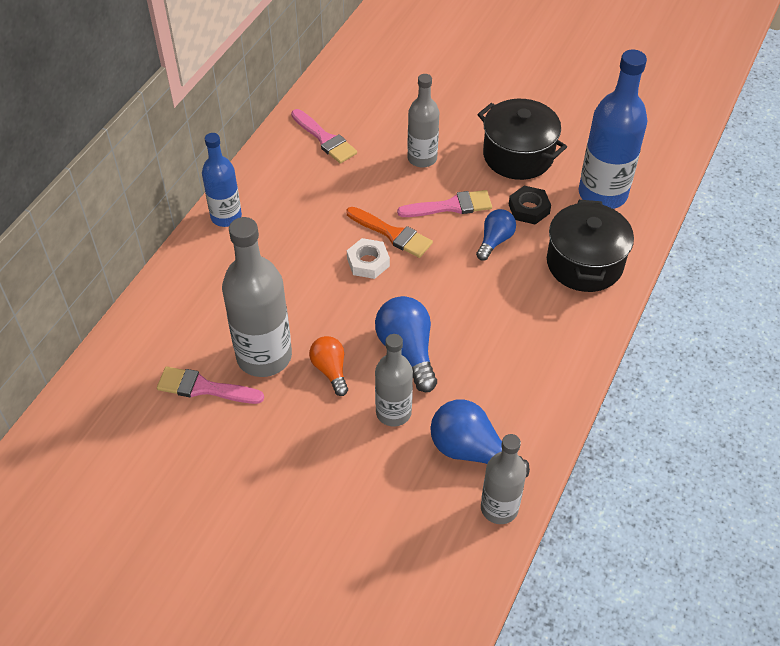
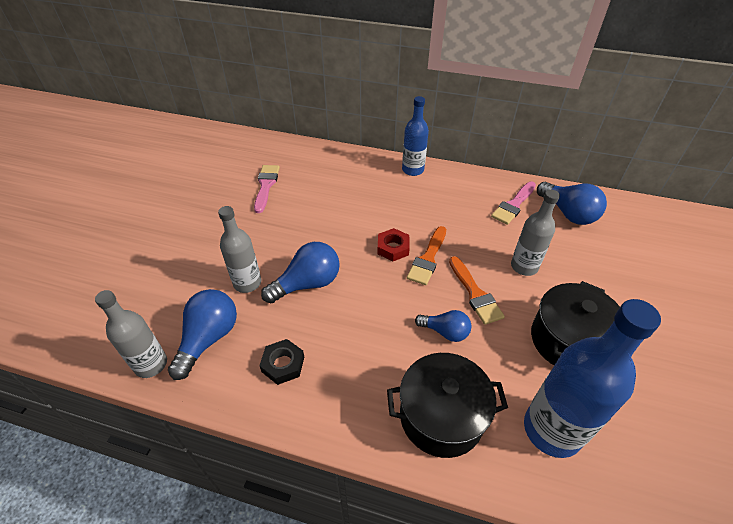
camera: 80 degrees right, 5 degrees down
(264, 356) = (294, 207): grey bottle -> none
(330, 370) = (285, 242): orange light bulb -> none
(352, 99) = (568, 213): none -> blue light bulb
(368, 262) = (393, 248): white nut -> red nut
(450, 206) = (475, 293): pink brush -> orange brush
(529, 209) = (498, 357): black nut -> black nut (283, 364)

